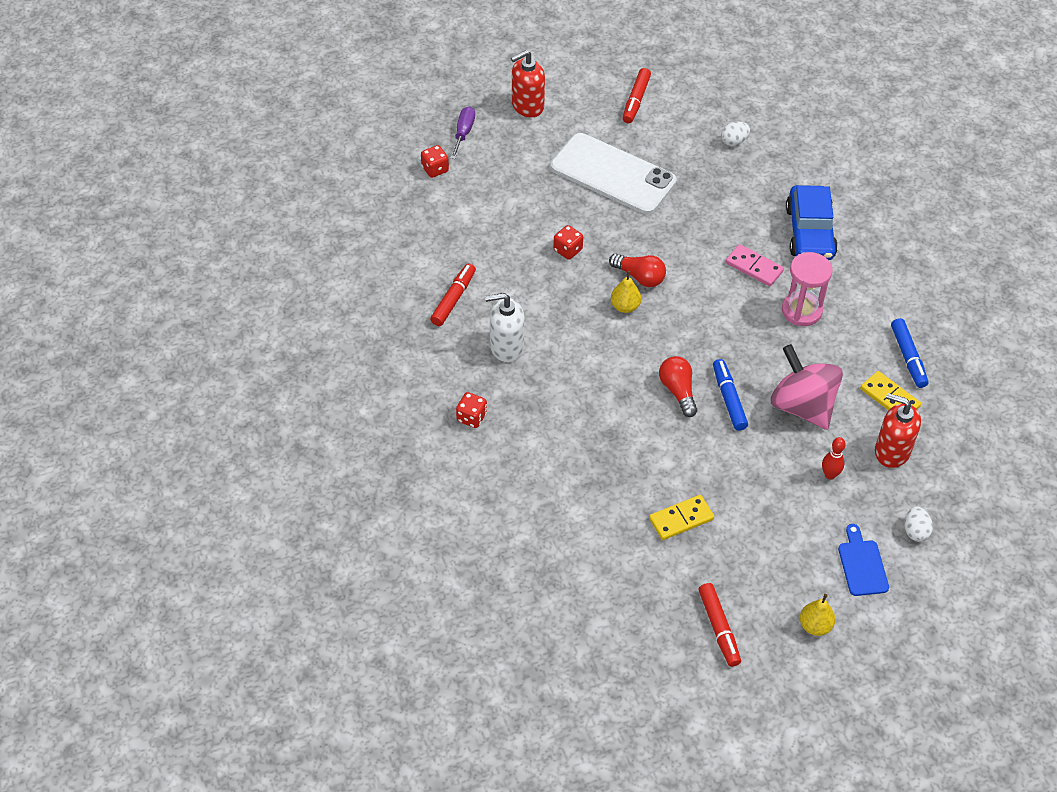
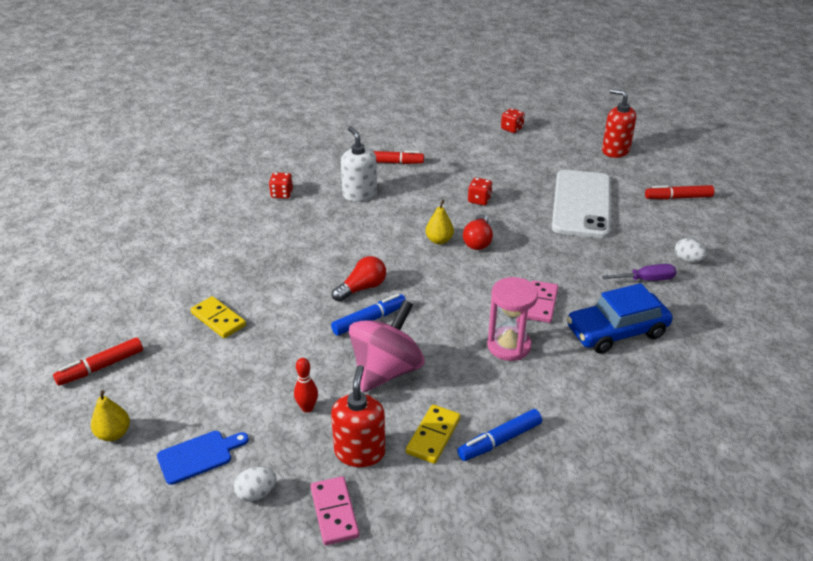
camera: 70 degrees right, 15 degrees down
(463, 133) = (559, 131): purple screwdriver -> purple screwdriver (646, 280)
(949, 484) = (334, 512): none -> pink domino

